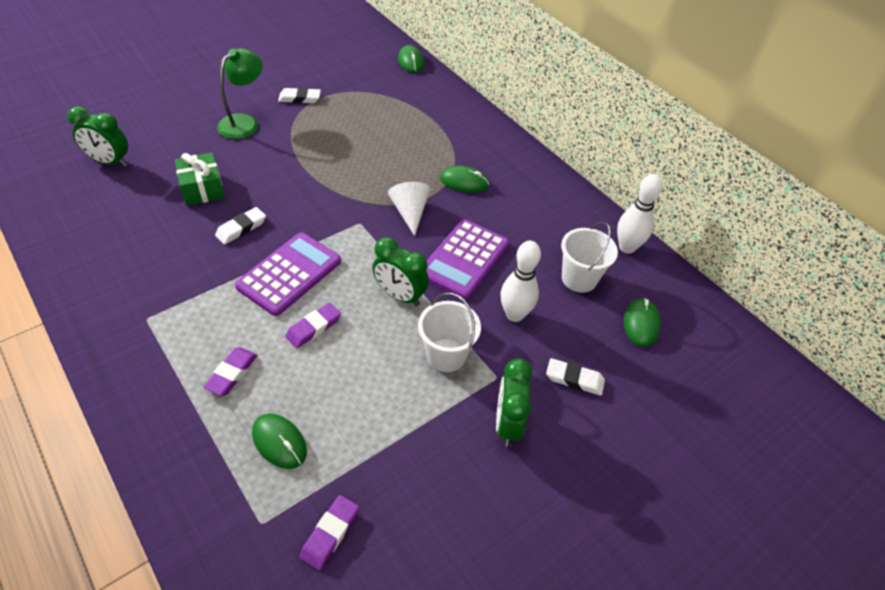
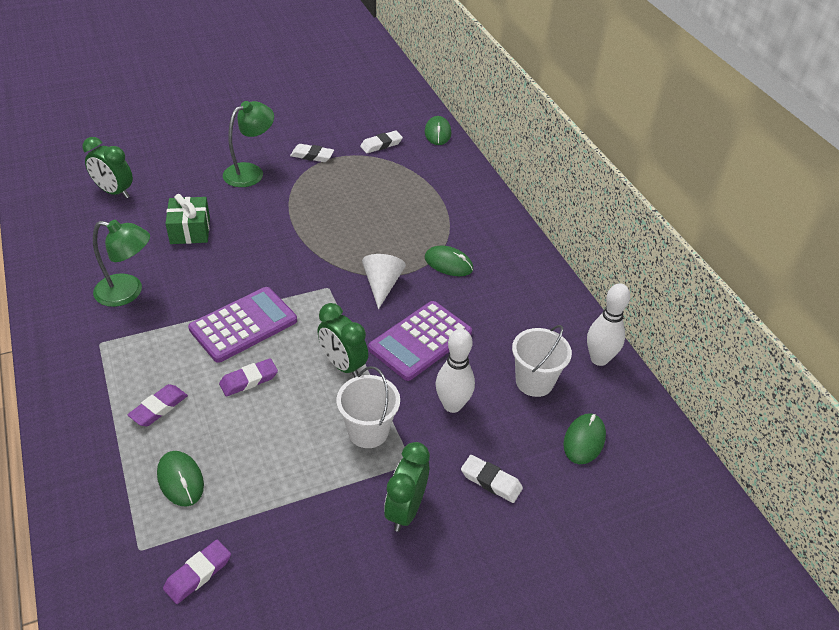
camera: 15 degrees right, 5 degrees down
(159, 261) = (128, 292): none -> green lamp
(241, 228) = (213, 274): white eraser -> white eraser (381, 145)

